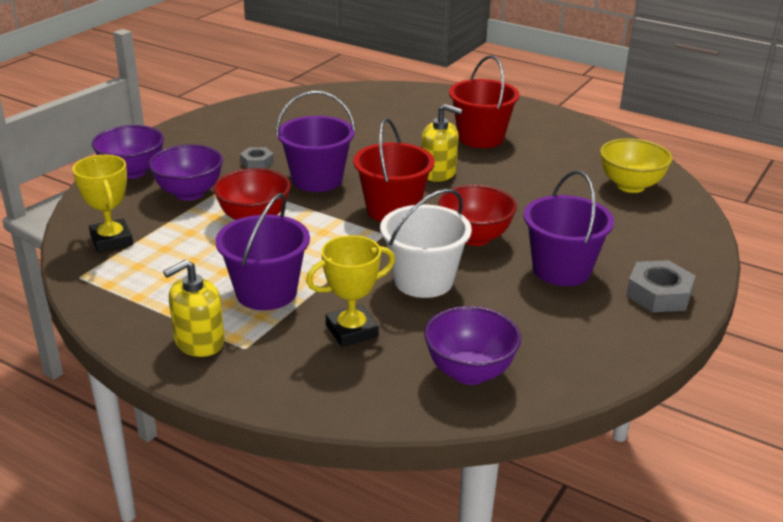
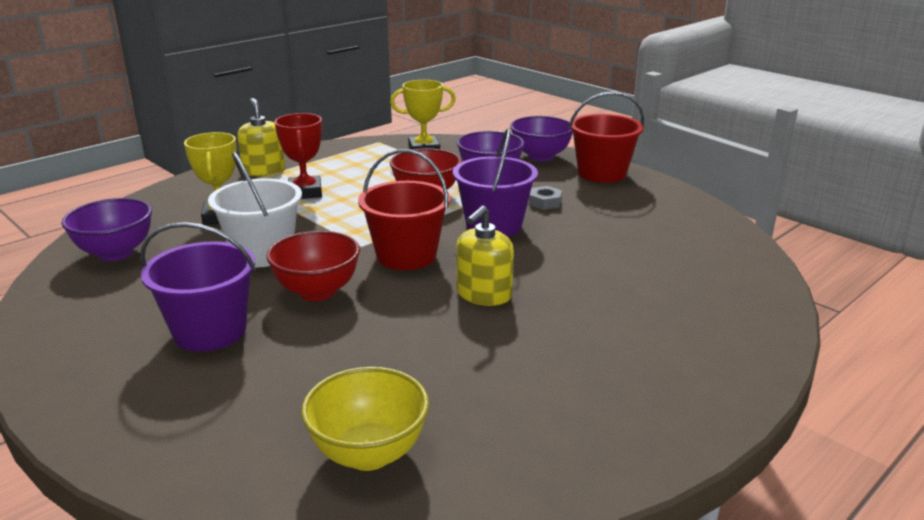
camera: 105 degrees right, 5 degrees down
(266, 292) = (305, 192): purple bucket -> red trophy
(480, 138) = (584, 344): red bucket -> red bucket (602, 173)
(659, 294) = (98, 386): grey nut -> none

